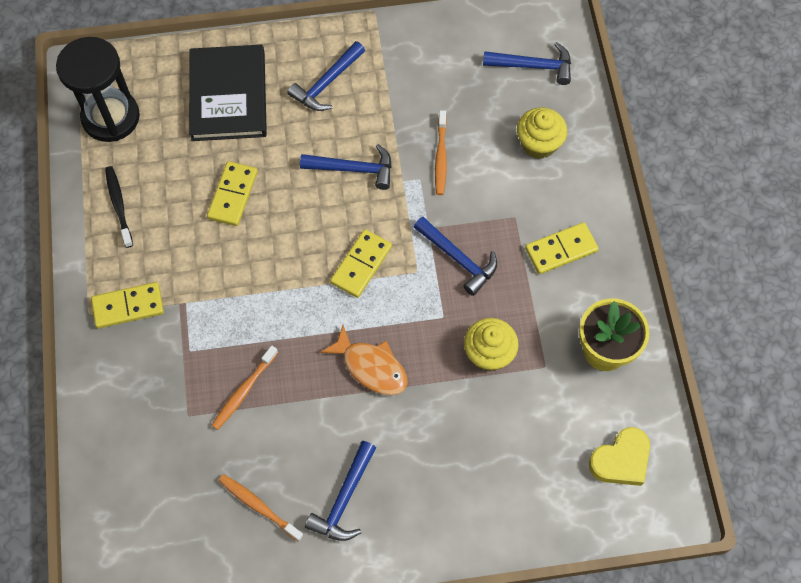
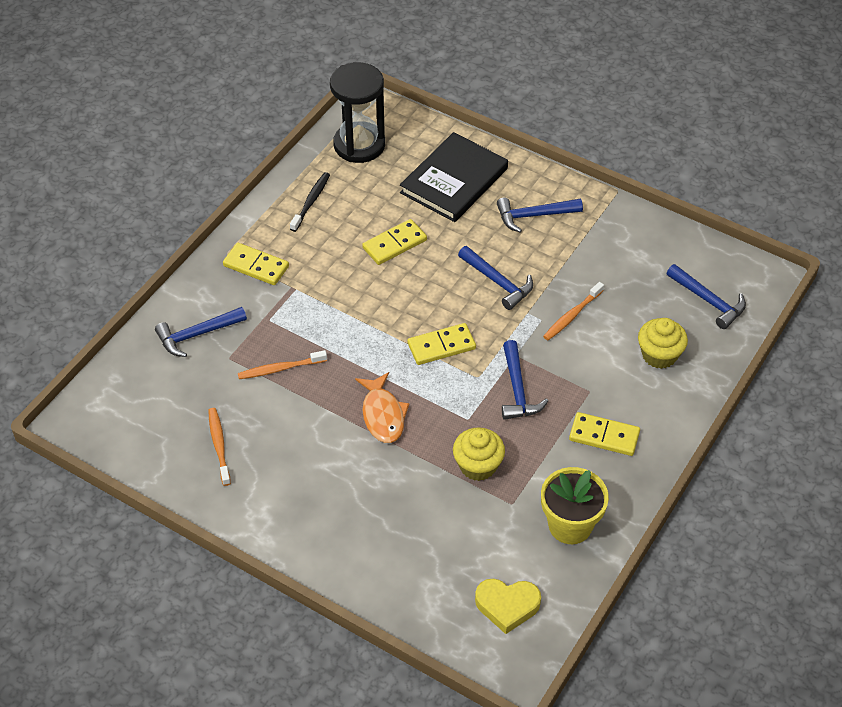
camera: 40 degrees right, 15 degrees down
(344, 499) = (280, 483): blue hammer -> blue hammer (197, 335)

